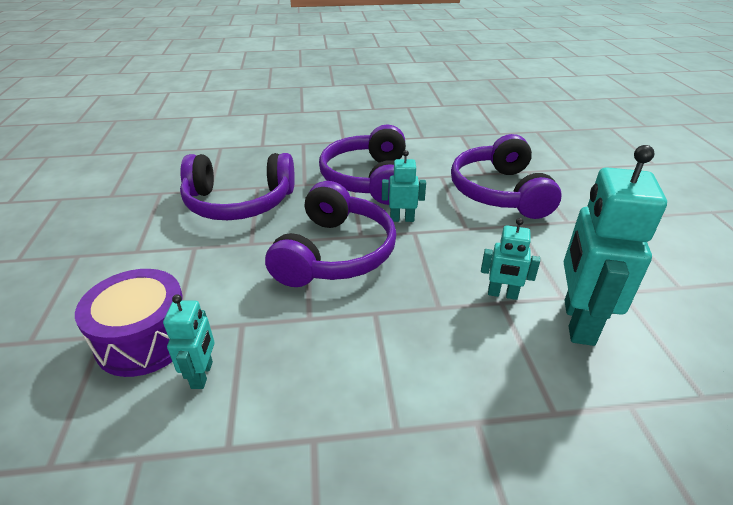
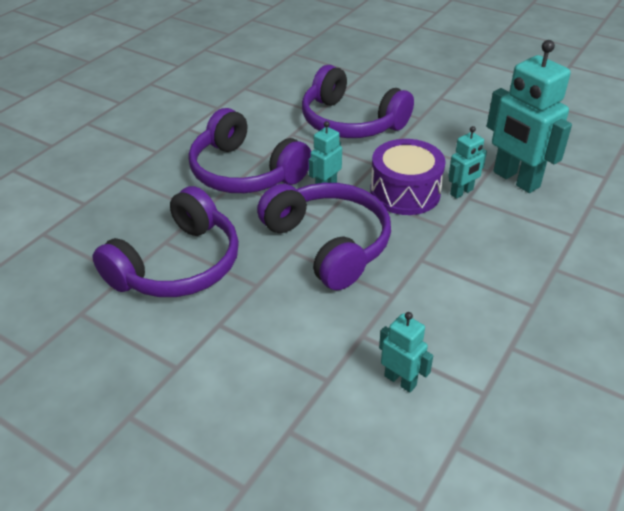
camera: 50 degrees left, 5 degrees up
(145, 339) = (323, 402): purple drum -> purple drum (405, 192)

